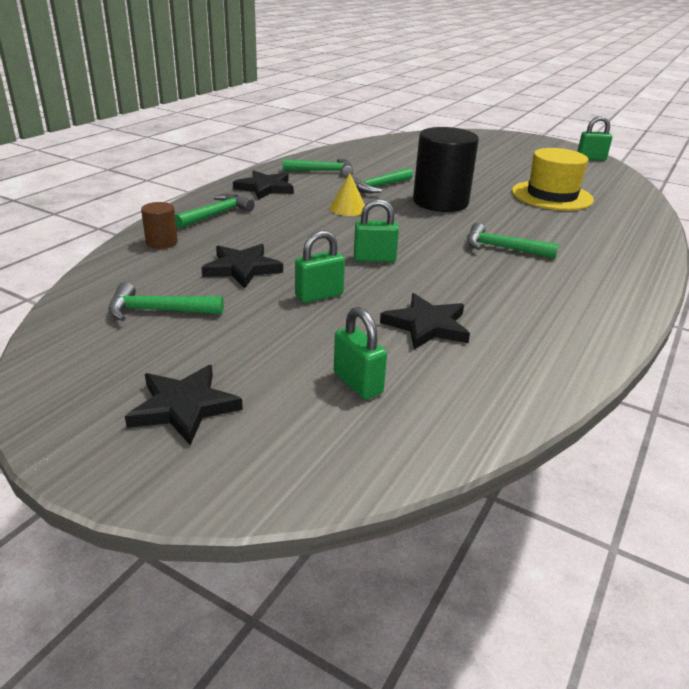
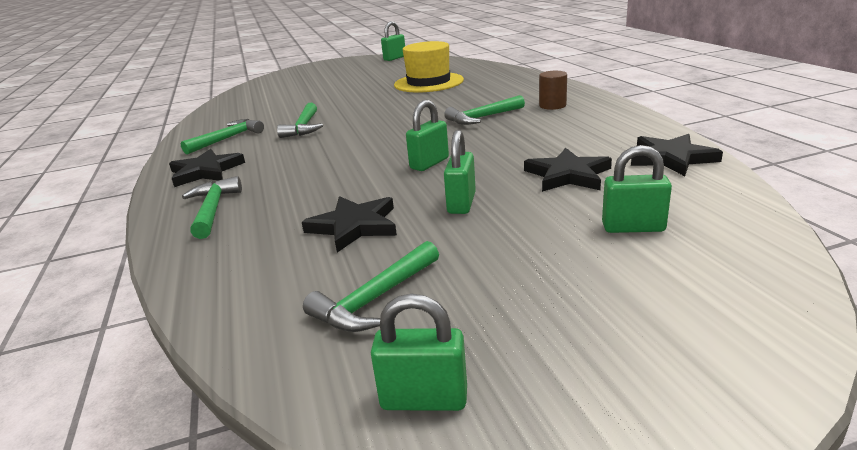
camera: 45 degrees left, 5 degrees down
(70, 363) = (424, 399): none -> green padlock
(162, 242) = (218, 257): brown cylinder -> brown cylinder (552, 105)
(184, 407) = (601, 333): black star -> black star (671, 158)
(348, 208) = (320, 149): yellow cone -> none
(440, 202) = (374, 115): black cylinder -> none

